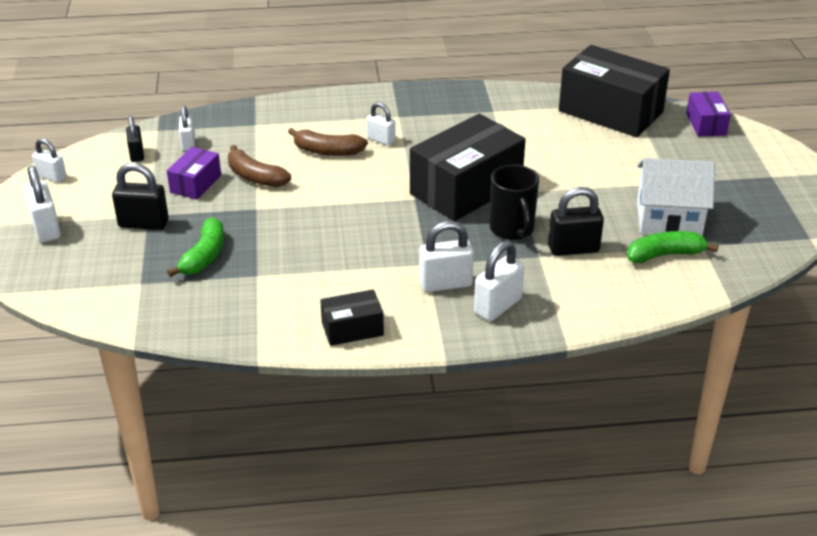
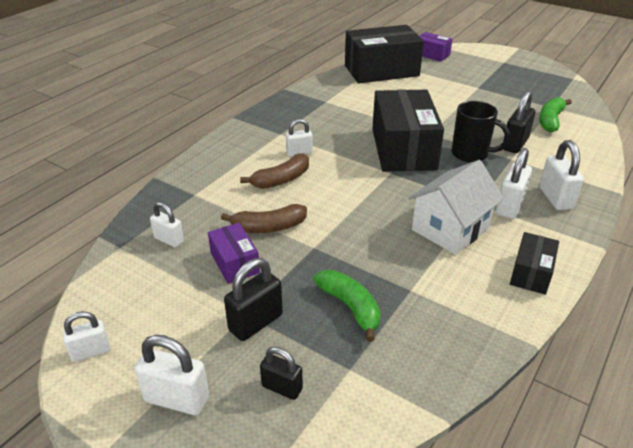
camera: 50 degrees left, 0 degrees up
(137, 154) = (139, 276): black padlock -> black padlock (282, 387)
(668, 219) = (514, 104): white house -> white house (450, 229)

